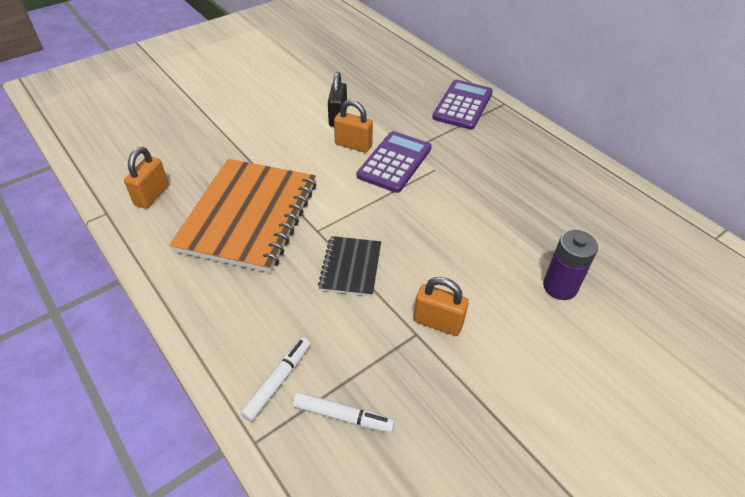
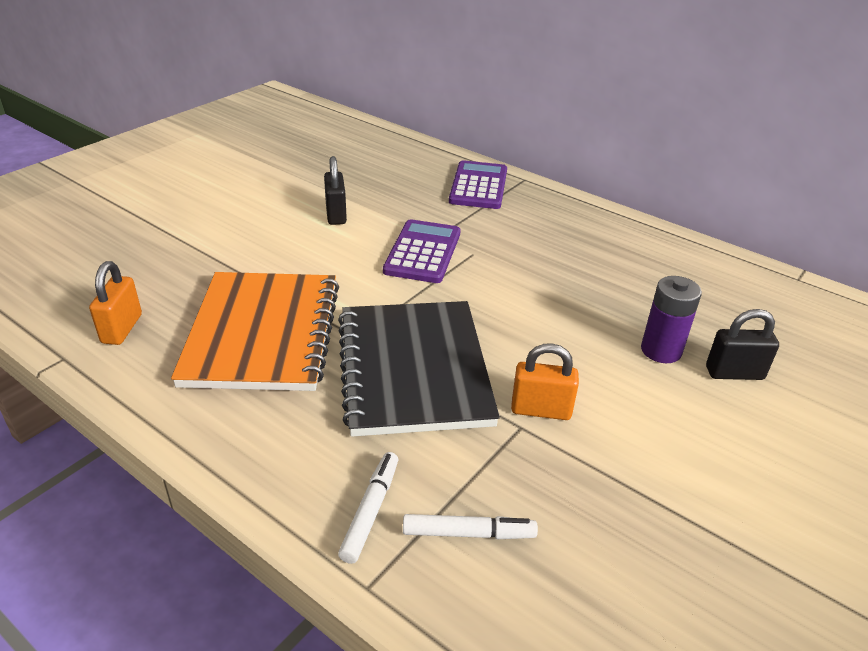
camera: 15 degrees left, 10 degrees down
(351, 267) = (414, 369): black notebook -> black notebook, size x2.05
(353, 145) = (366, 241): orange padlock -> none
(616, 320) = (734, 373): none -> black padlock

